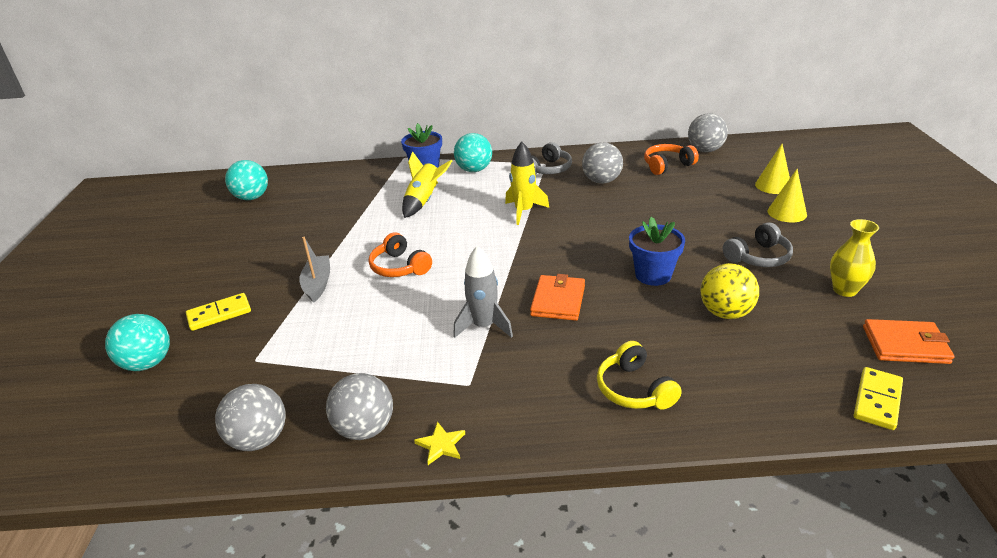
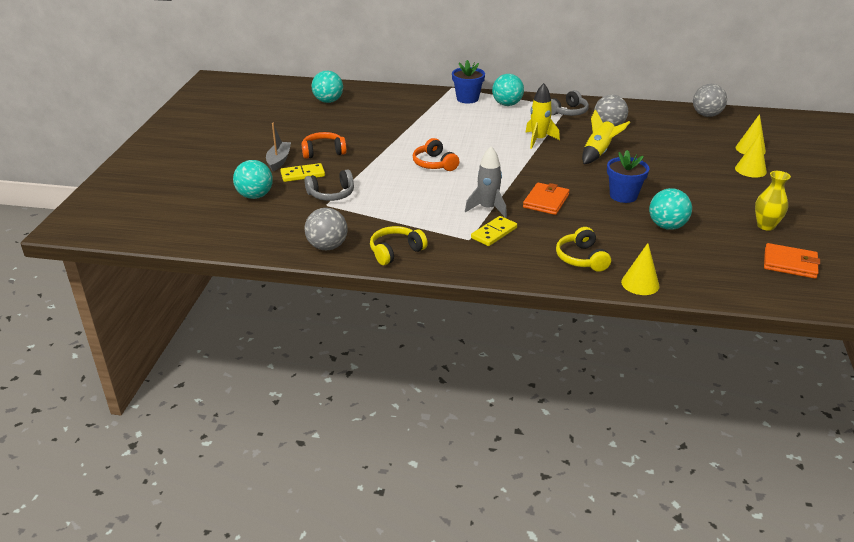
camera: 10 degrees right, 0 degrees up
(317, 284) = (373, 166): grey boat -> grey boat (279, 161)
(365, 428) = (395, 251): grey ball -> yellow headphones
(424, 201) = (462, 121): yellow rocket -> yellow rocket (598, 153)
(441, 445) = (443, 267): yellow star -> none
(667, 165) = (668, 122): orange headphones -> orange headphones (323, 152)
(725, 313) = (667, 226): yellow ball -> turquoise ball
(730, 420) = (640, 283): none -> yellow cone
(758, 257) = (710, 196): grey headphones -> grey headphones (331, 194)
(877, 400) = (748, 289): yellow domino -> yellow domino (494, 233)

